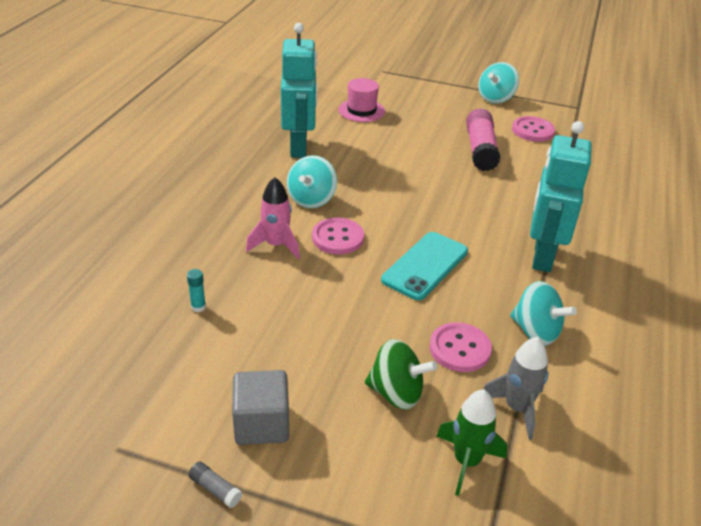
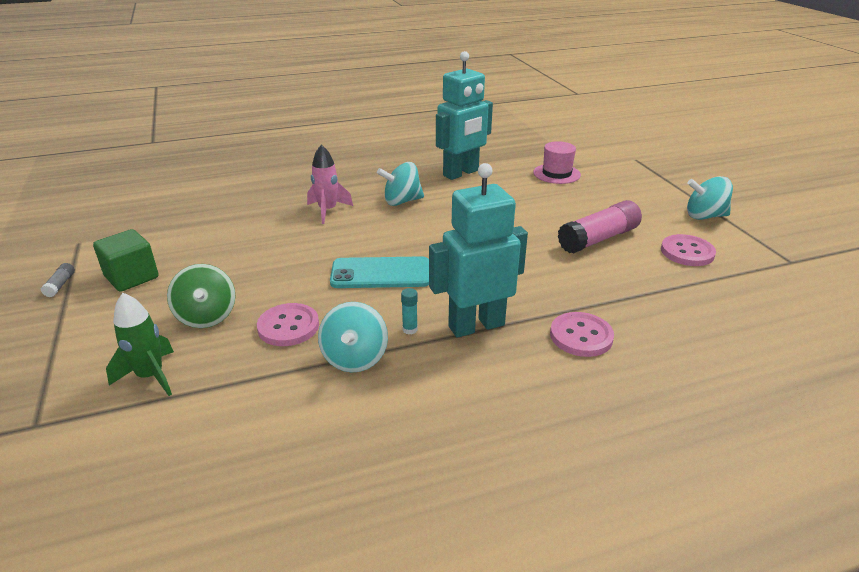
camera: 55 degrees right, 5 degrees down
(198, 307) = (230, 213): turquoise glue stick -> turquoise glue stick (410, 329)
(261, 424) = (132, 277): grey cube -> green cube
(337, 238) = (368, 227): pink button -> pink button (581, 336)
(516, 408) = (237, 381): grey rocket -> none

